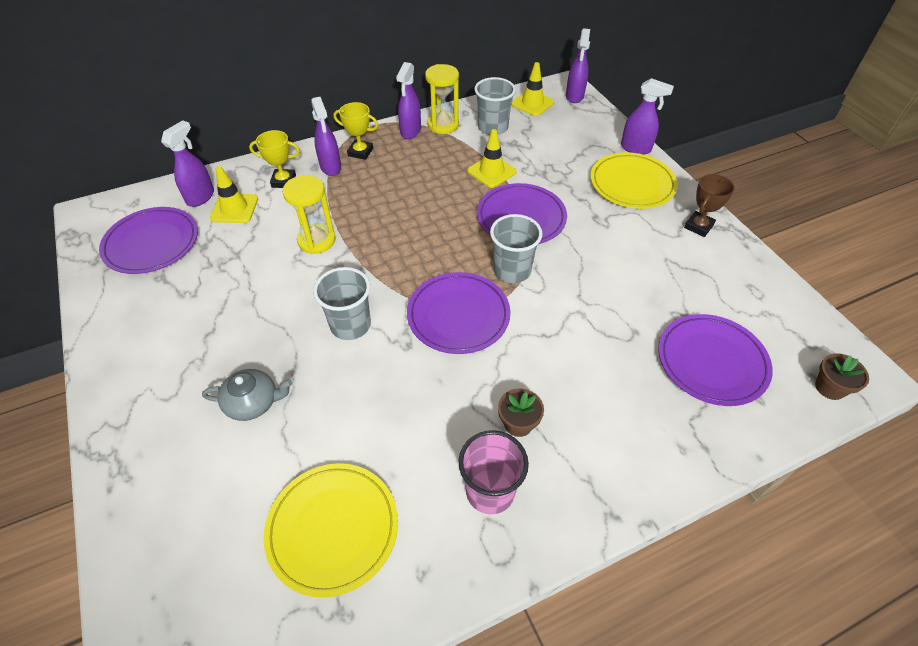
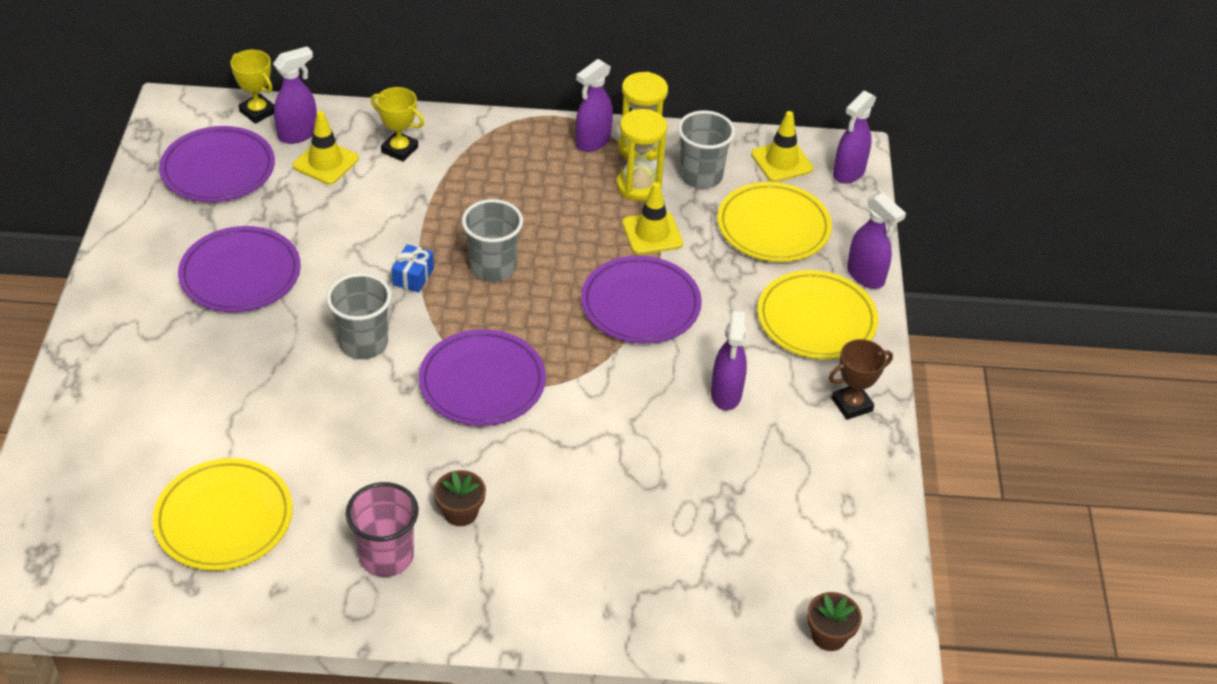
camera: 25 degrees right, 5 degrees down
(253, 402) = (222, 377): grey teapot -> none
(316, 240) = (390, 236): yellow hourglass -> yellow hourglass (639, 186)
(330, 167) = (464, 153): purple spray bottle -> purple spray bottle (726, 394)
(353, 261) = (413, 276): none -> blue gift
(360, 152) = (512, 146): yellow trophy -> yellow trophy (257, 112)
(512, 270) = (579, 360): grey cup -> grey cup (493, 267)
(560, 141) = (773, 227): none -> yellow plate
(711, 362) = (719, 551): purple plate -> purple plate (240, 274)

